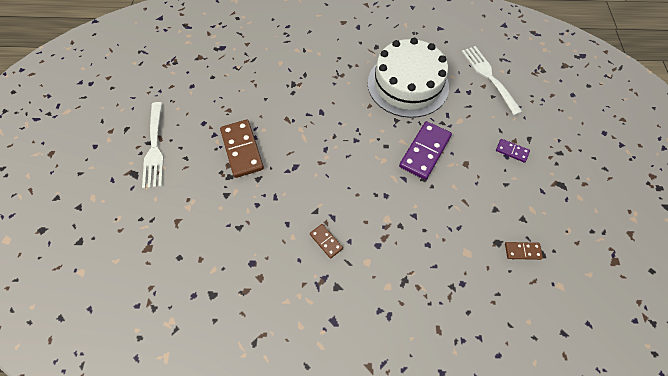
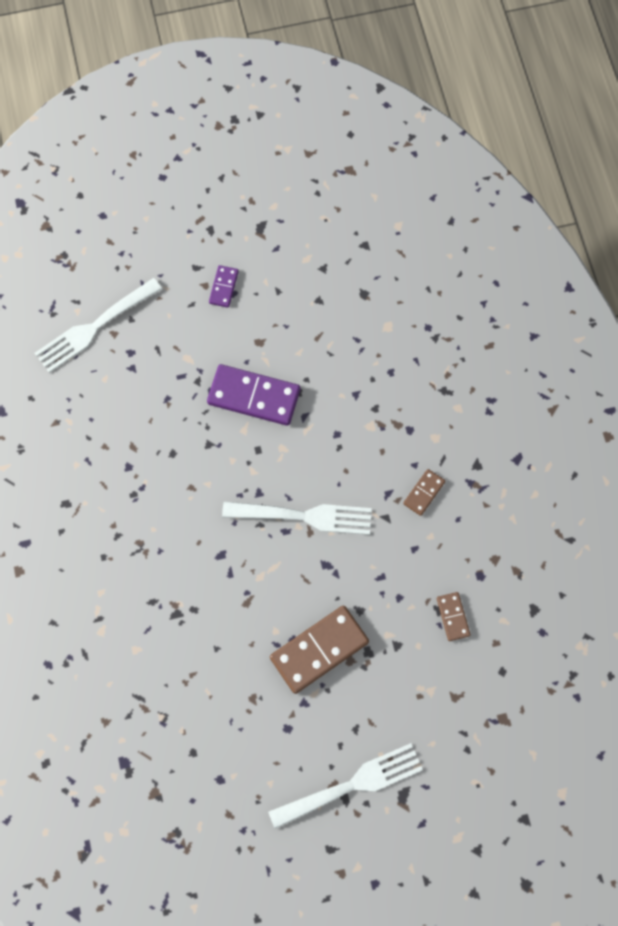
camera: 105 degrees left, 10 degrees up
(332, 161) = (303, 516): none -> white fork
(408, 84) = (136, 440): white cake -> none
(522, 251) = (367, 266): brown domino -> brown domino (453, 617)

